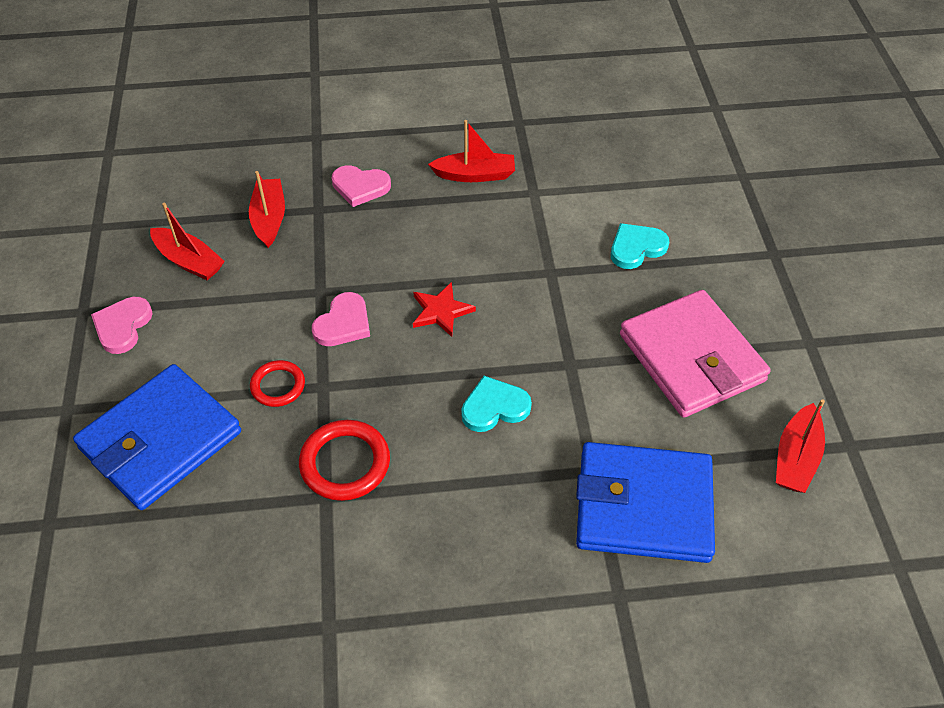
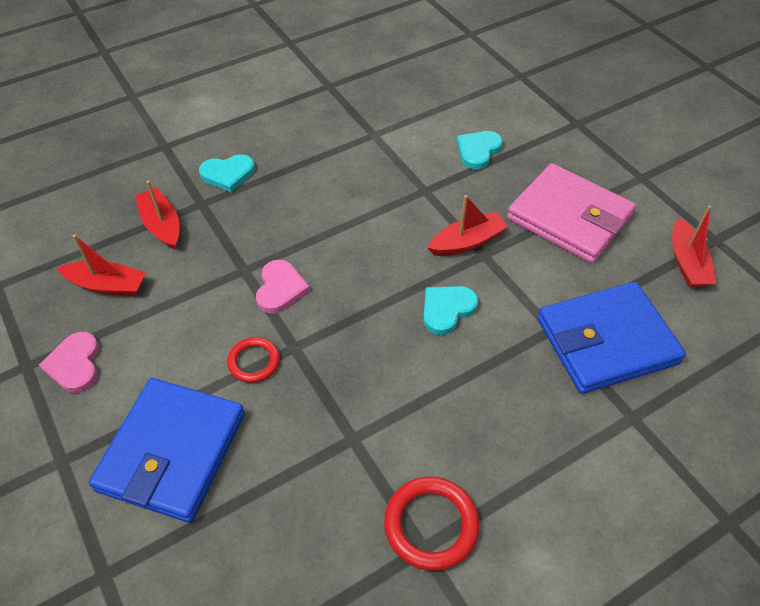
camera: 25 degrees left, 0 degrees up
(345, 463) = (352, 403): red ring -> red ring (431, 525)
(360, 187) = (228, 174): pink heart -> turquoise heart
(441, 311) = (357, 250): red star -> none
(475, 175) = (319, 135): red boat -> red boat (467, 242)

